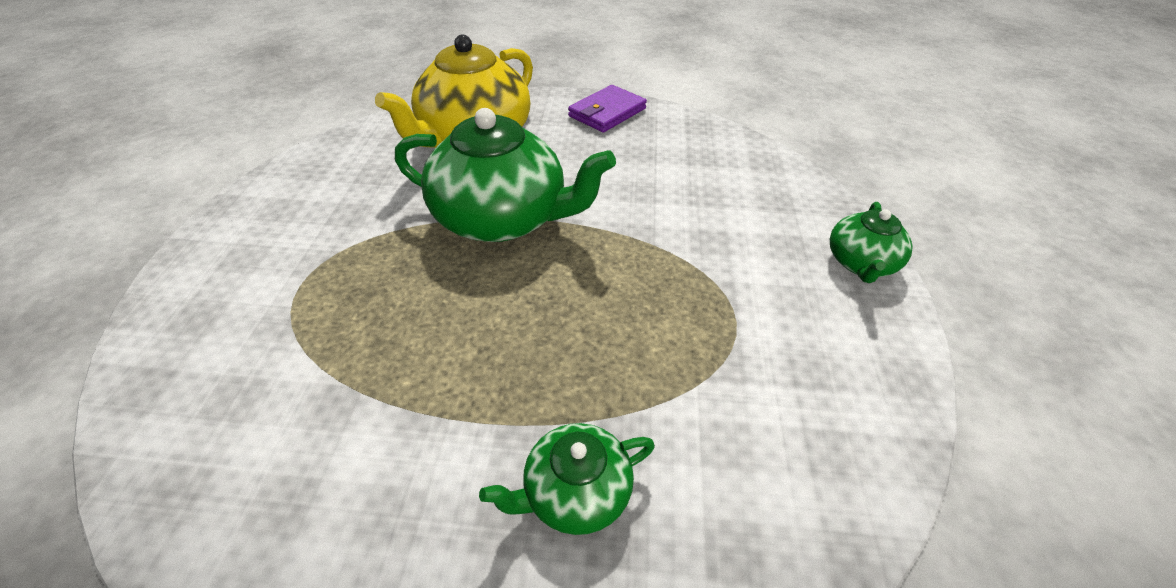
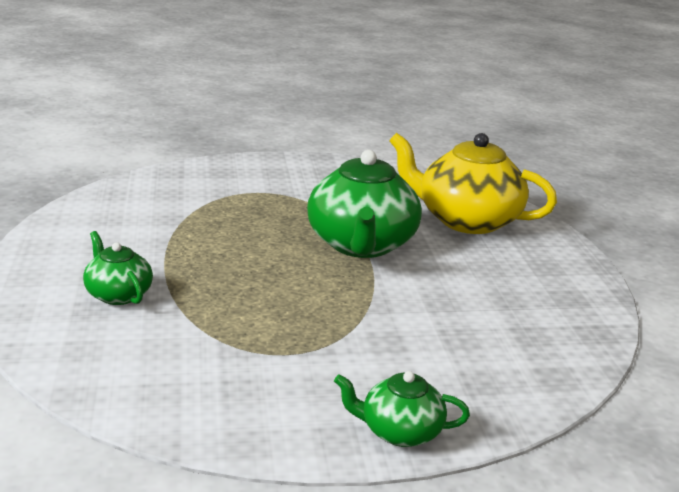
camera: 75 degrees right, 20 degrees down
(607, 112) = (570, 277): purple wallet -> none

